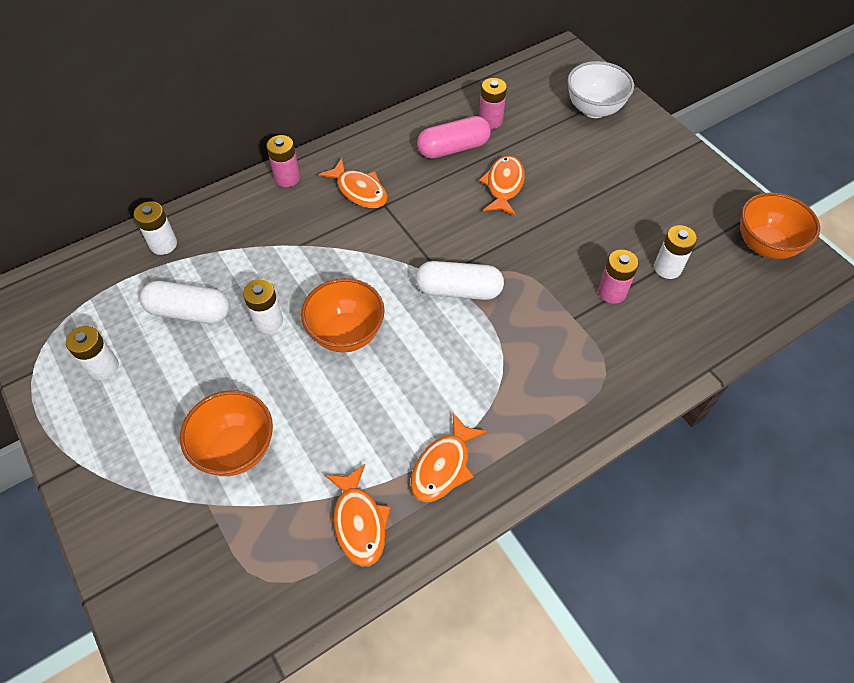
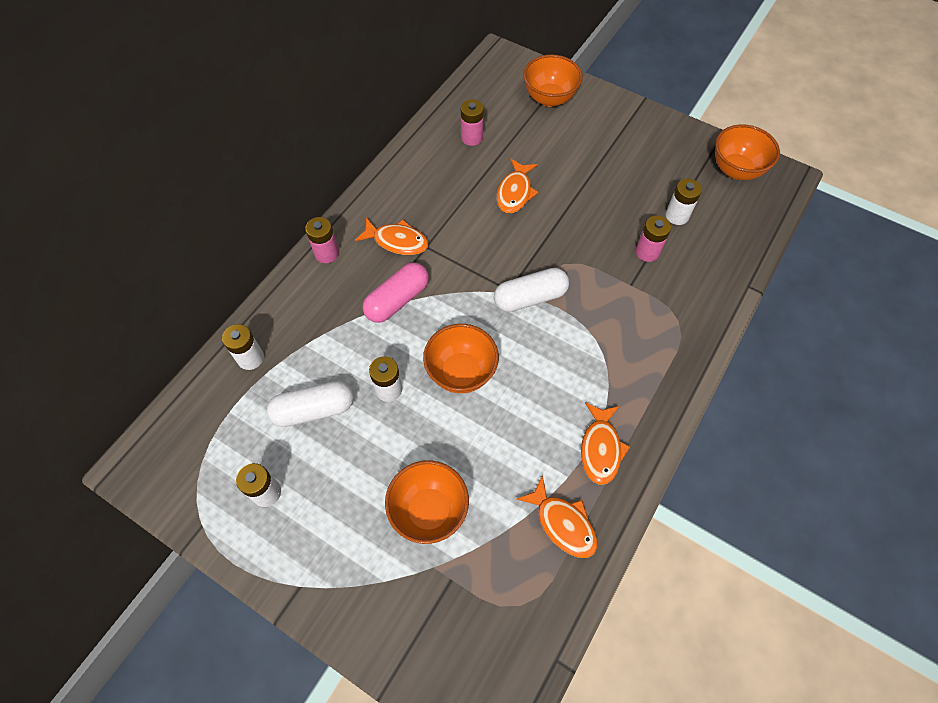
camera: 25 degrees left, 5 degrees up
(453, 148) = (455, 174): pink capsule -> pink capsule (397, 300)
(504, 185) = (515, 192): orange fish -> orange fish turned 150 degrees counterclockwise
(594, 109) = (549, 98): white bowl -> orange bowl

